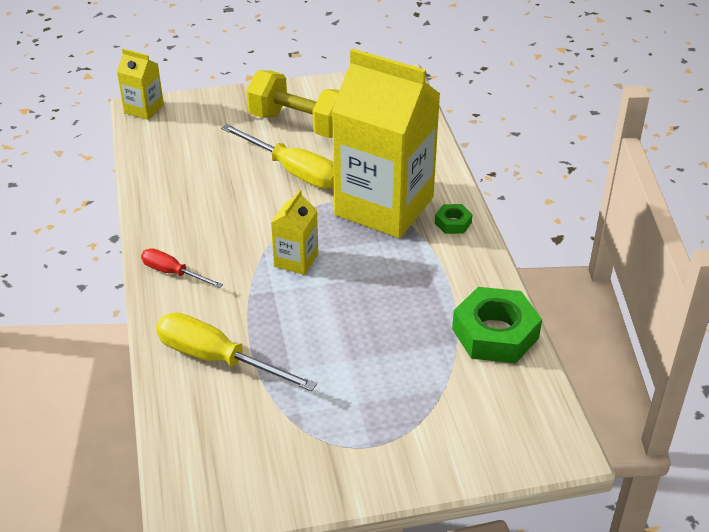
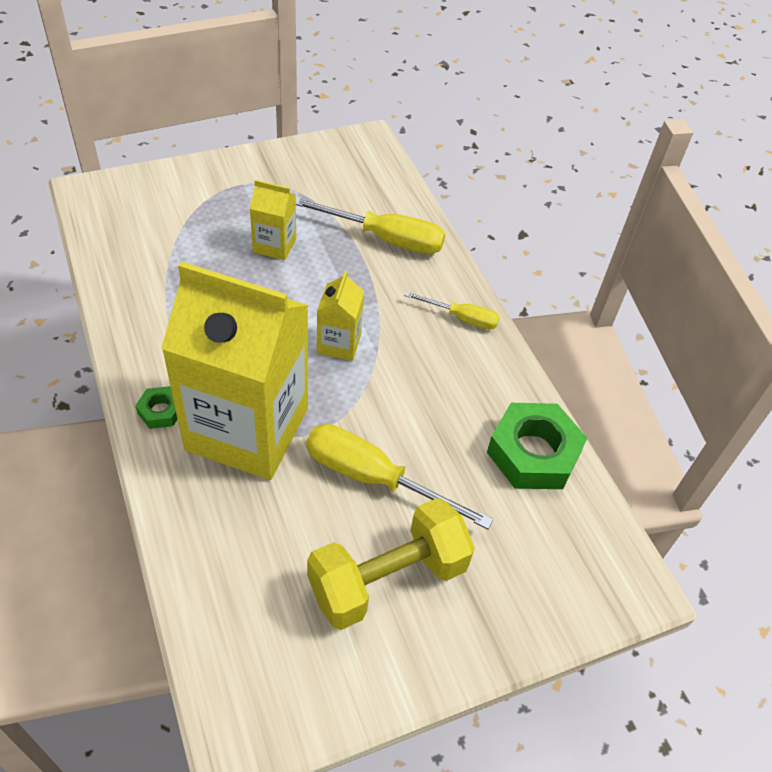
camera: 165 degrees right, 10 degrees up
(144, 109) = (632, 587): yellow carton -> yellow carton (274, 245)
(173, 273) = (461, 318): red screwdriver -> yellow screwdriver
(300, 125) = (387, 579): yellow dumbbell -> yellow dumbbell turned 45 degrees counterclockwise
(495, 333) = (128, 279): green nut -> green nut (533, 453)

